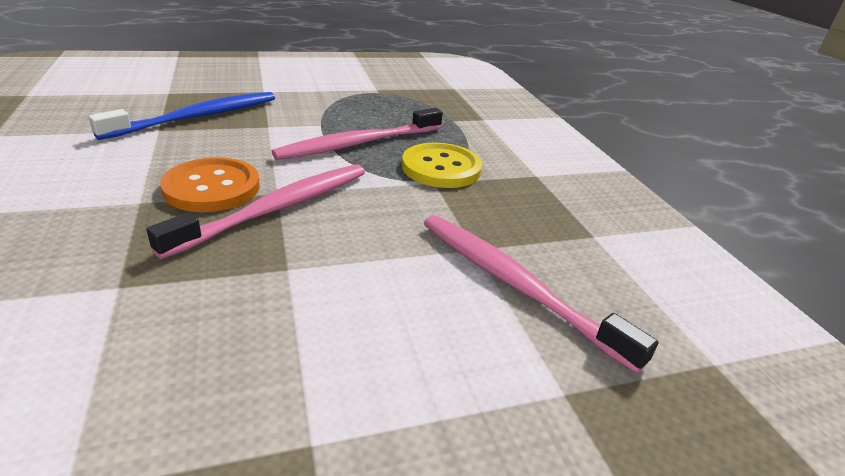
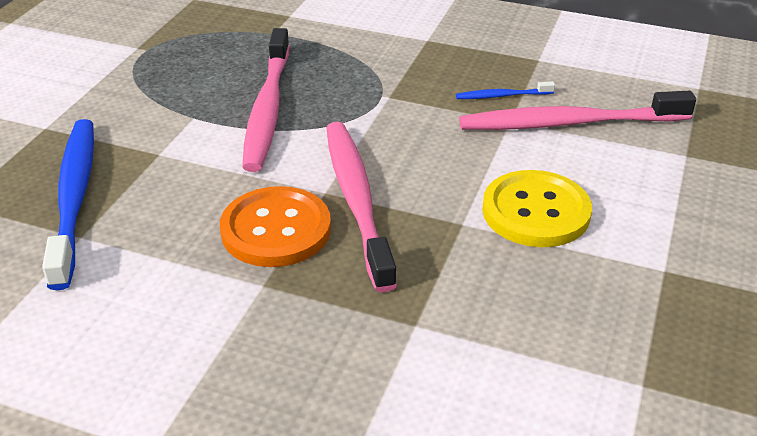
camera: 50 degrees left, 5 degrees up
(441, 168) = (367, 82): yellow button -> yellow button (536, 212)
(507, 233) = (502, 96): none -> blue toothbrush

